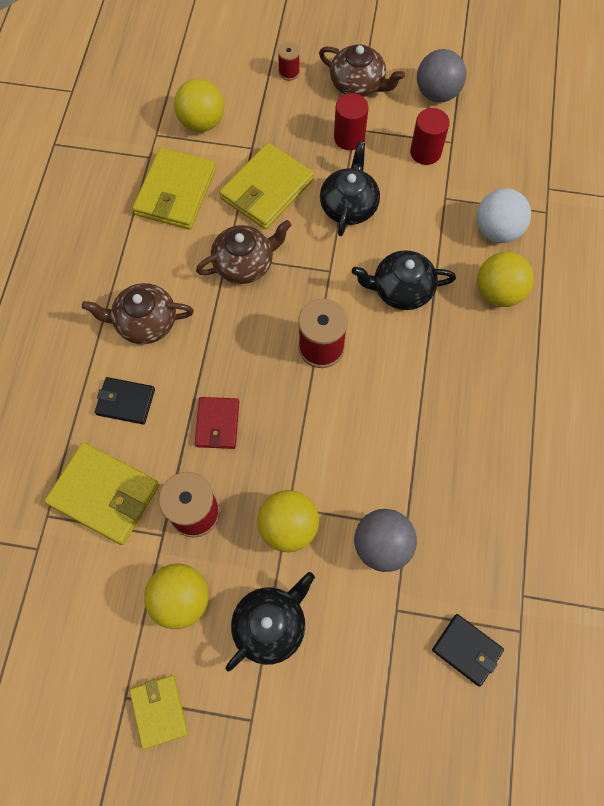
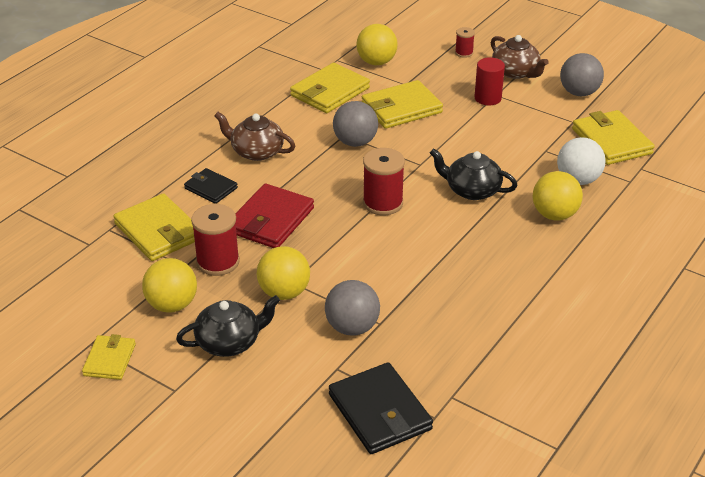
camera: 25 degrees right, 30 degrees down
(217, 424) = (270, 220): red wallet -> red wallet, size x1.70
(245, 263) = (355, 142): brown teapot -> grey ball
(349, 205) = (461, 134): black teapot -> none
(425, 152) = (546, 121): red cylinder -> none
(466, 650) = (379, 412): black wallet -> black wallet, size x1.70
(502, 158) = (611, 141): none -> yellow wallet

